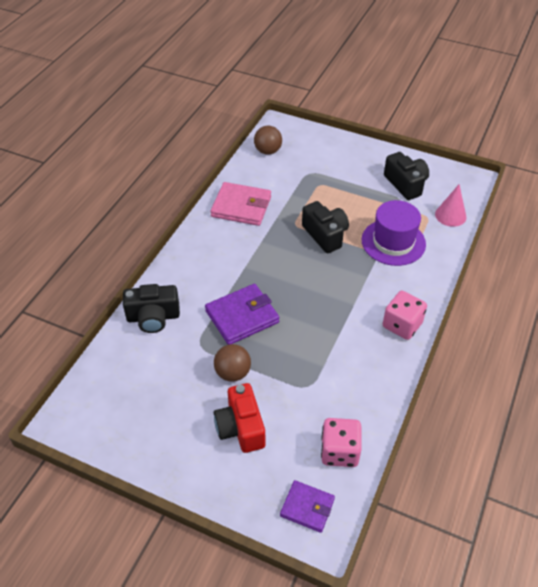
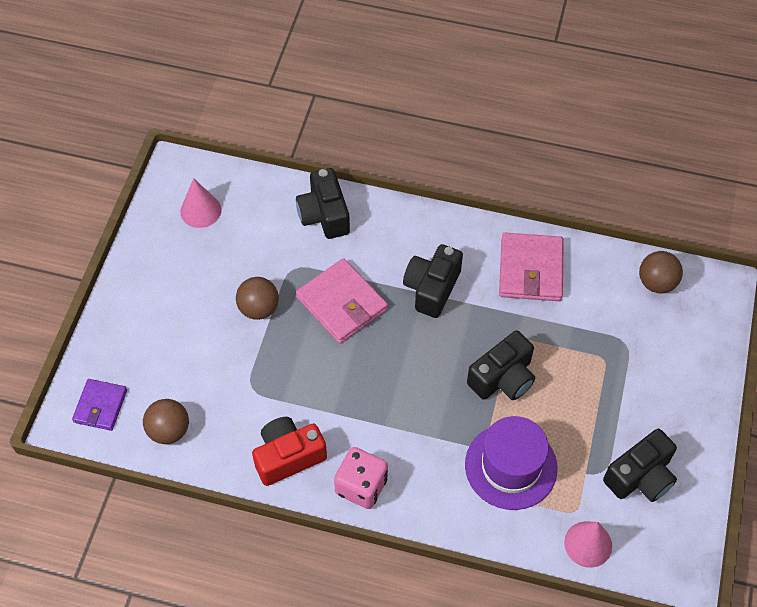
camera: 80 degrees right, 10 degrees up
(116, 407) = (200, 210): none -> pink cone
(241, 427) = (189, 329): red camera -> red camera (288, 456)
(242, 261) = (432, 288): none -> black camera
(242, 316) = (342, 303): purple wallet -> pink wallet
(339, 451) = (169, 430): pink dice -> brown ball

